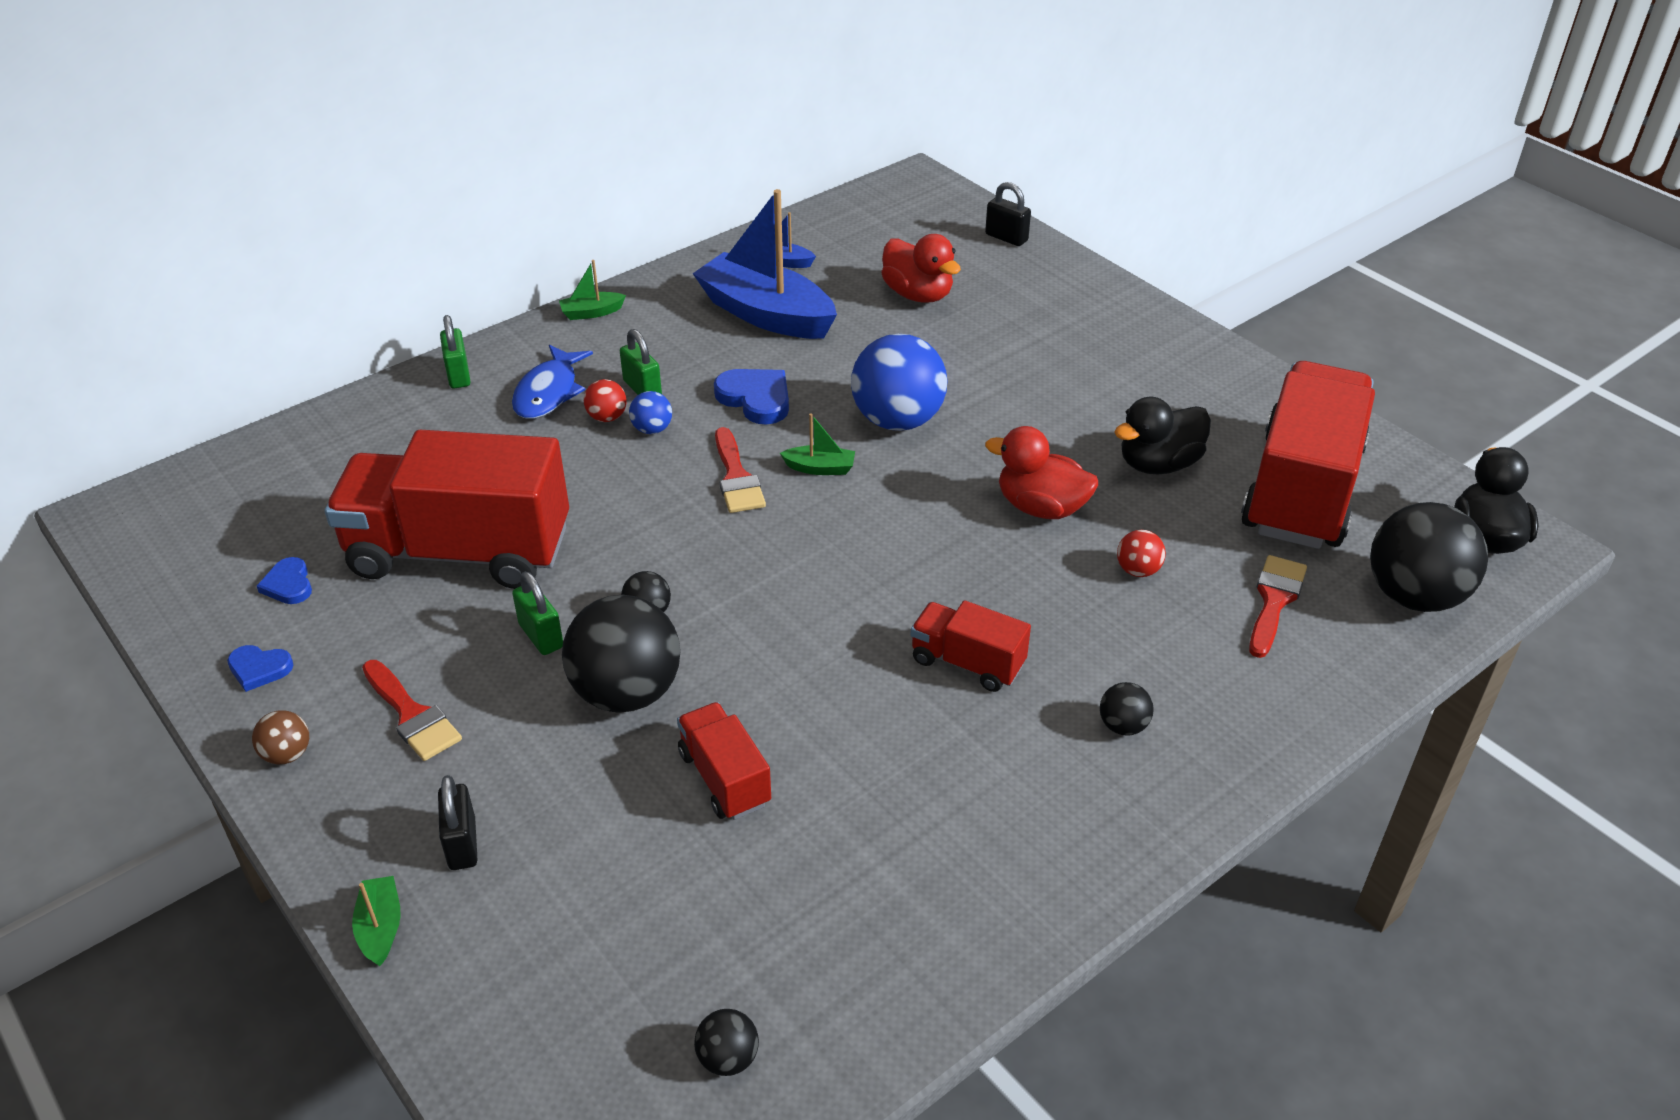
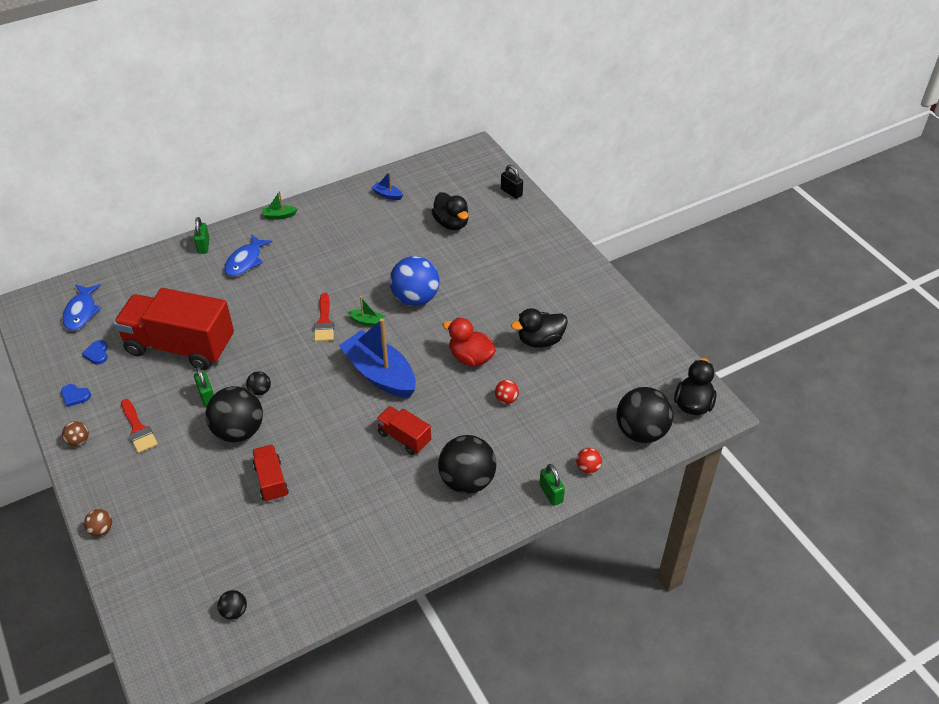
camera: 10 degrees right, 5 degrees up
(237, 513) = (81, 312): none -> blue fish
(380, 927) = (101, 529): green boat -> brown ball
(462, 844) = (145, 496): black padlock -> none
(607, 417) = (270, 279): red ball -> red ball (588, 468)
(642, 389) = (292, 265): green padlock -> green padlock (551, 493)
(652, 429) = (290, 289): blue ball -> none
(756, 398) = (347, 277): blue heart -> none
(766, 314) = (368, 227): blue boat -> blue boat (380, 374)
(918, 295) = (451, 223): red duck -> black duck
(1123, 726) = (467, 481): black ball -> black ball, size x2.23
(1274, 600) = (568, 425): red brush -> none
(1301, 490) = (608, 365): red truck -> none

